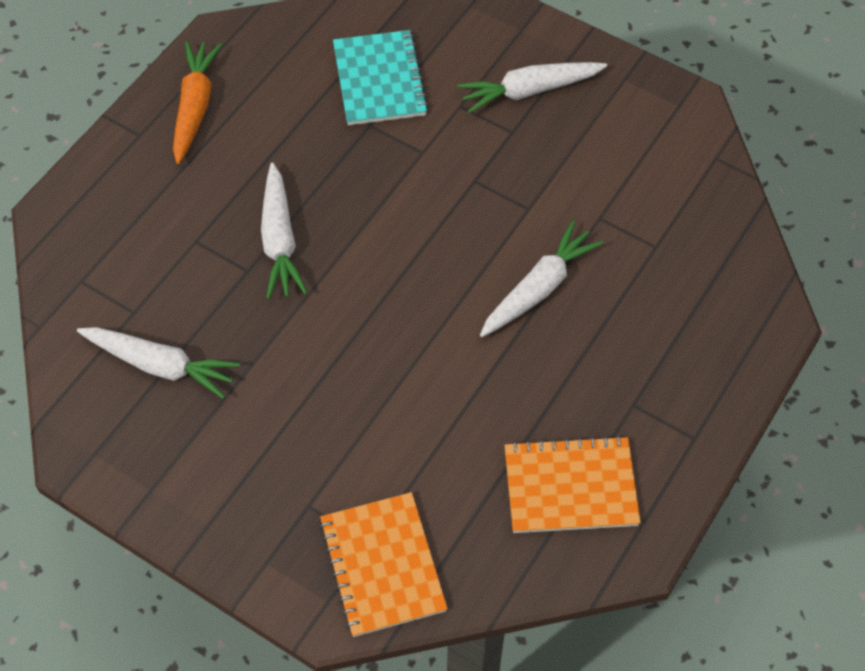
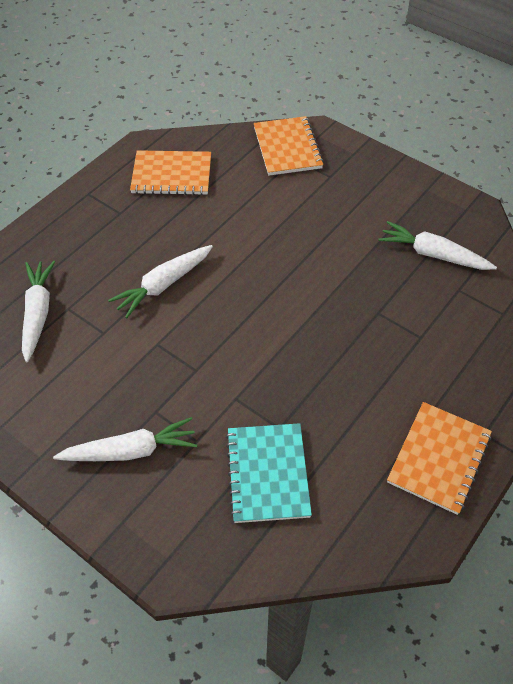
camera: 175 degrees left, 5 degrees down
(195, 106) = (439, 458): orange carrot -> orange notebook
(279, 241) = (355, 332): white carrot -> white carrot (38, 313)

